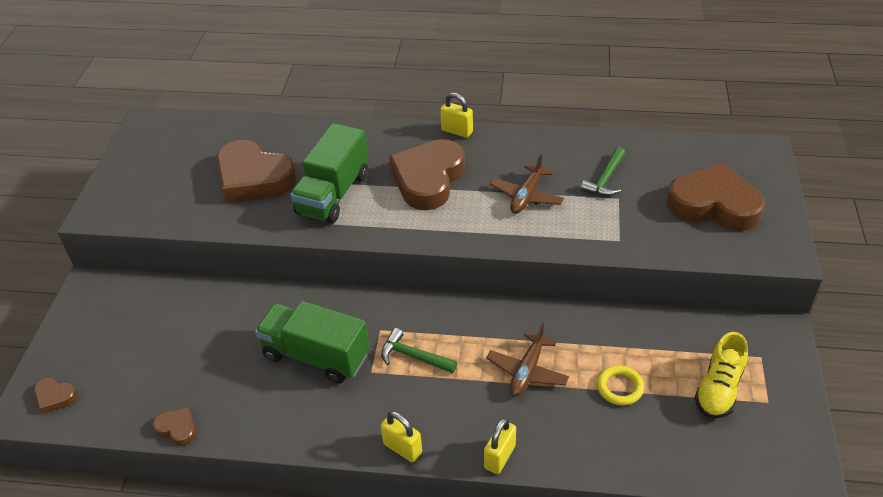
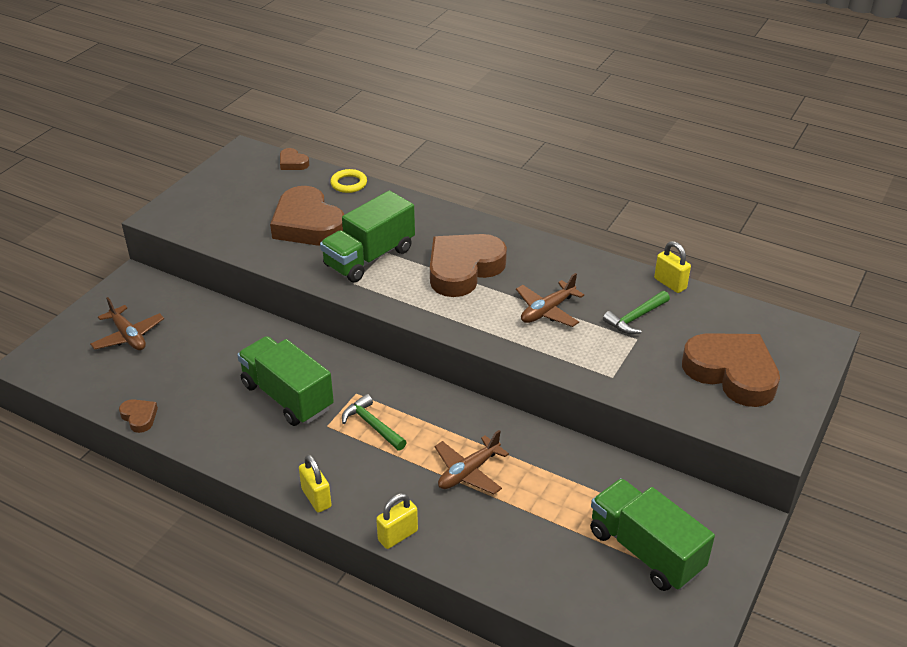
camera: 20 degrees right, 5 degrees down
(55, 397) = (59, 360): brown heart -> brown heart (293, 163)
(117, 347) = (128, 336): none -> brown plane
(457, 131) = (518, 234): yellow padlock -> yellow padlock (670, 283)
(619, 387) = (548, 516): yellow ring -> yellow ring (349, 183)
(718, 389) = (645, 550): yellow shoe -> green truck

